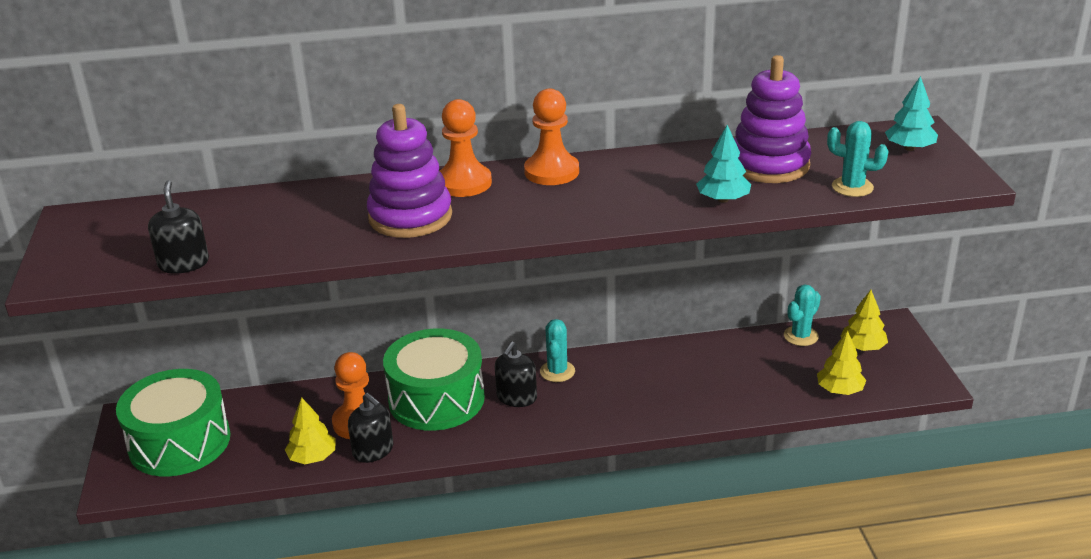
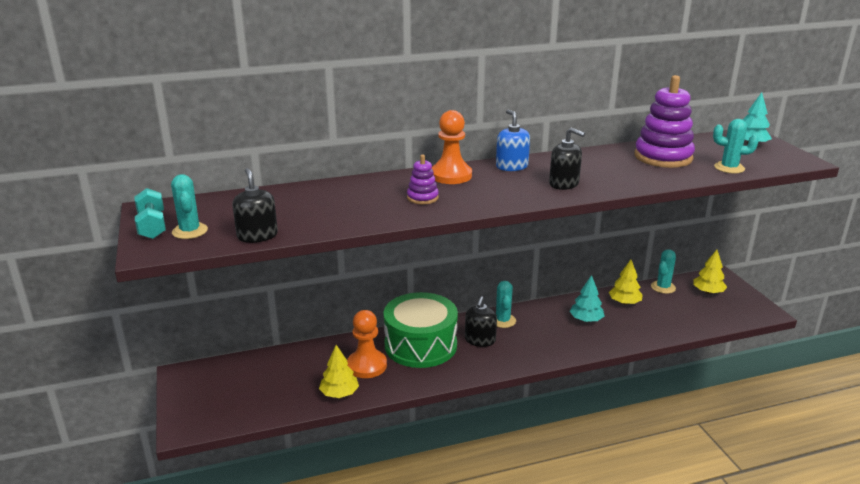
camera: 10 degrees left, 5 degrees down
(66, 243) = (152, 226): none -> turquoise dumbbell
(107, 252) = (190, 231): none -> turquoise cactus
(179, 442) = (228, 390): green drum -> none
(373, 450) = (385, 385): black soap dispenser -> black soap dispenser (564, 184)
(410, 217) = (422, 198): purple stacking toy -> purple stacking toy, size x0.49
(551, 172) = (511, 166): orange pawn -> blue soap dispenser
(723, 199) = (645, 178): turquoise tree -> turquoise tree (586, 320)
(839, 390) = (706, 320): yellow tree -> yellow tree (624, 302)

